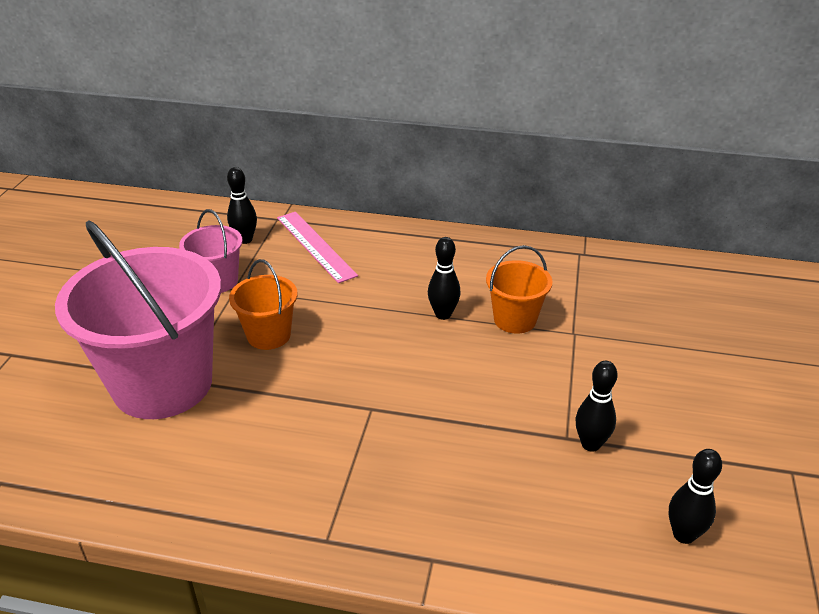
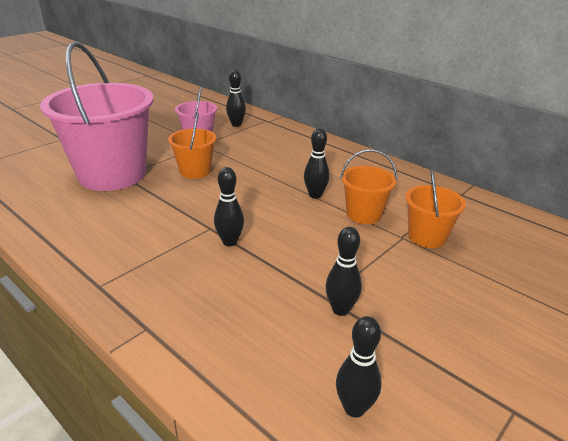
camera: 30 degrees right, 5 degrees down
(315, 246) = (273, 138): pink ruler -> none
(411, 417) = (230, 242): none -> black bowling pin
(596, 323) = (427, 237): none -> orange bucket

